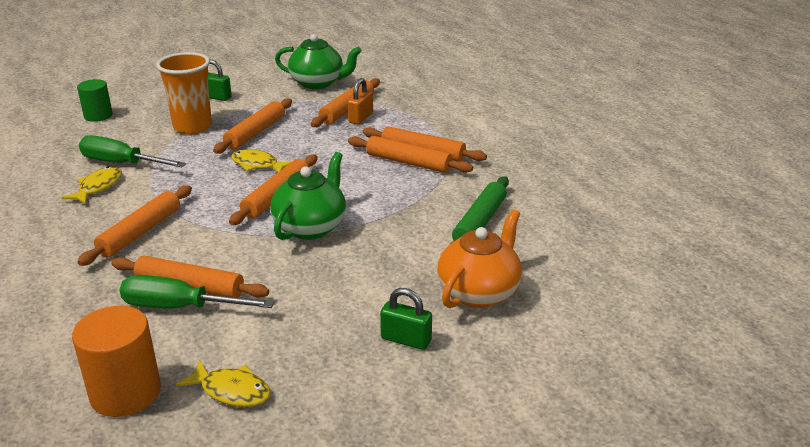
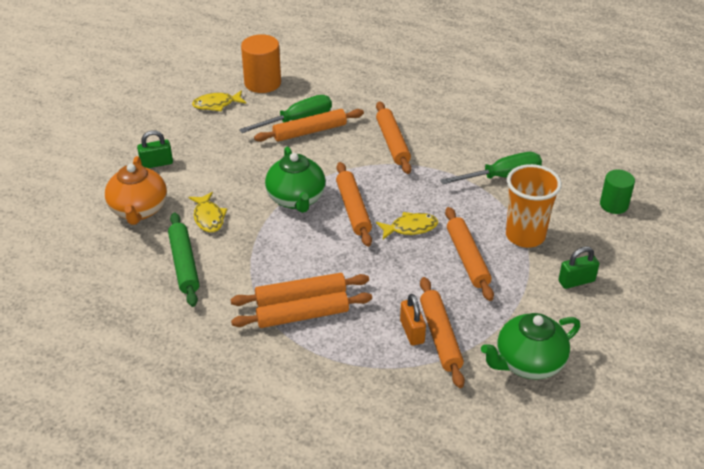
camera: 140 degrees right, 10 degrees up
(98, 187) = (477, 154): yellow fish -> yellow fish (208, 217)

